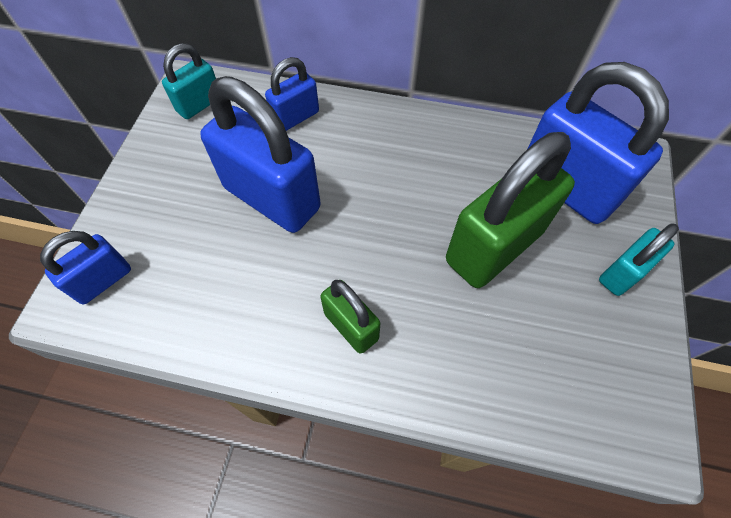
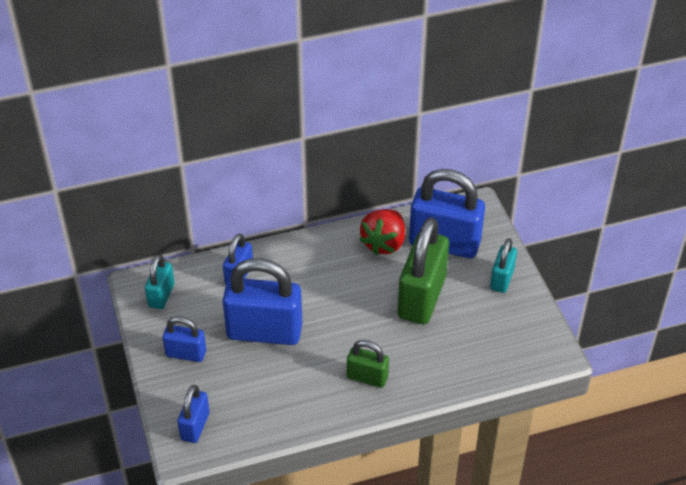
camera: 30 degrees left, 15 degrees down
(169, 182) = (186, 353): none -> blue padlock
(487, 153) = (384, 243): none -> red strawberry

